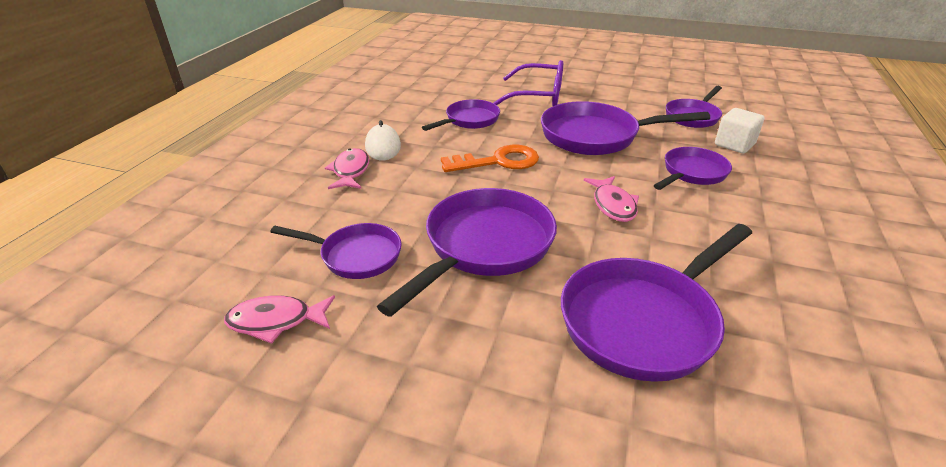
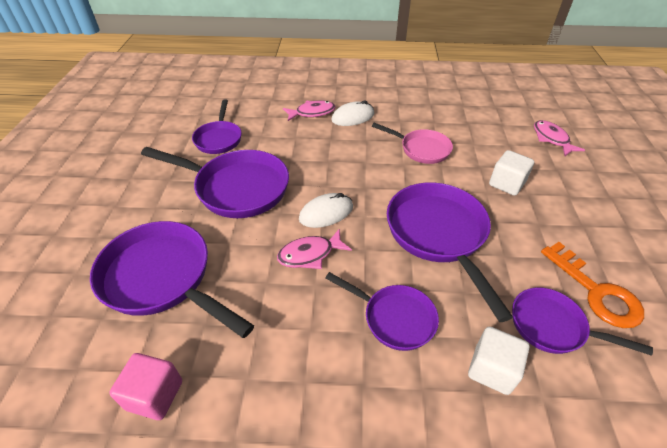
camera: 75 degrees right, 10 degrees up
(276, 321) = (162, 128): pink fish -> pink fish (551, 139)
(469, 120) = (421, 149): purple pan -> pink pan
(498, 161) = (356, 177): orange key -> orange key (596, 291)
(538, 96) = (506, 184): purple glasses -> white cube
(552, 187) = (326, 213): none -> white mouse
(810, 326) = (155, 395): none -> pink cube

